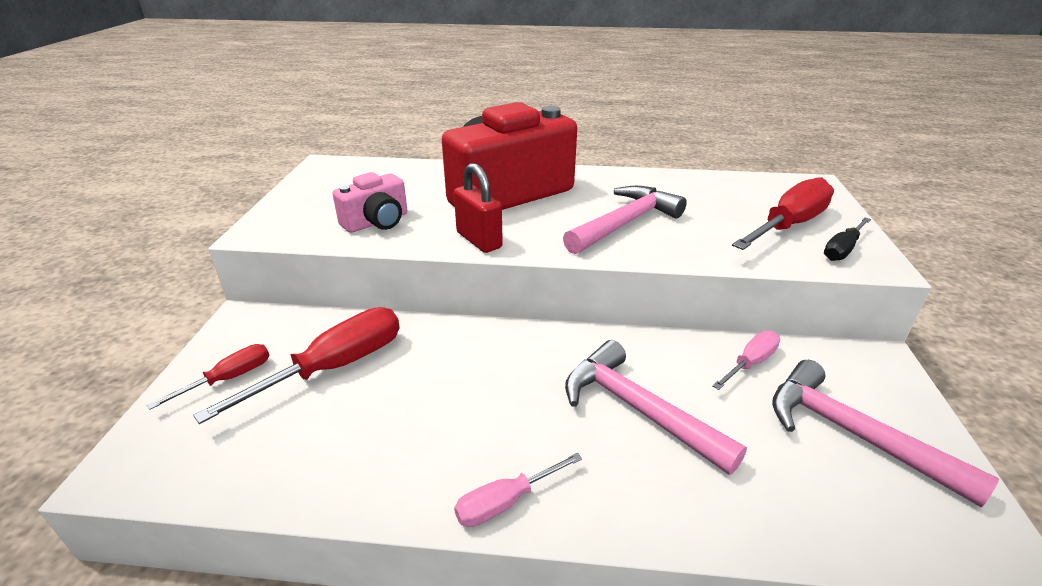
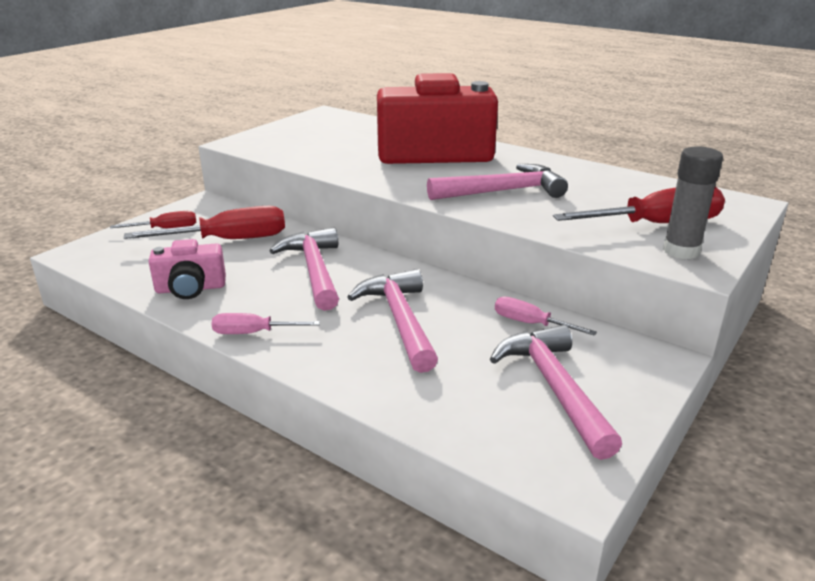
camera: 30 degrees right, 5 degrees down
(377, 222) = (316, 153): pink camera -> pink camera (190, 288)
(479, 240) = (372, 177): red padlock -> none
(480, 375) = (314, 270): none -> pink hammer
(750, 363) = (531, 324): pink screwdriver -> pink screwdriver turned 135 degrees counterclockwise
(842, 249) = (681, 251): black screwdriver -> grey glue stick

